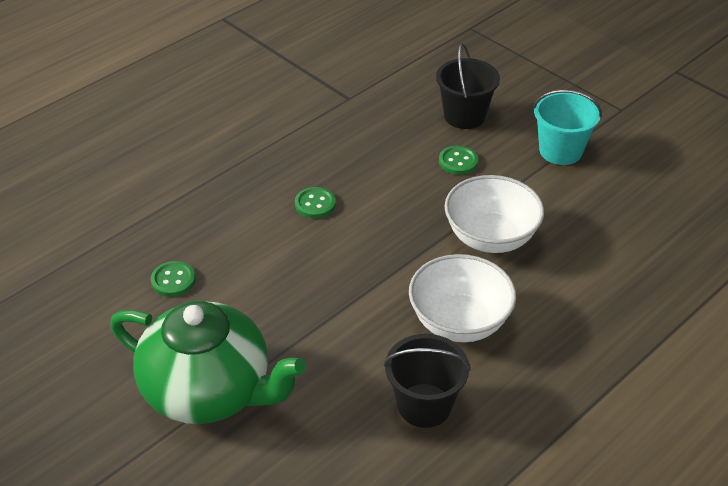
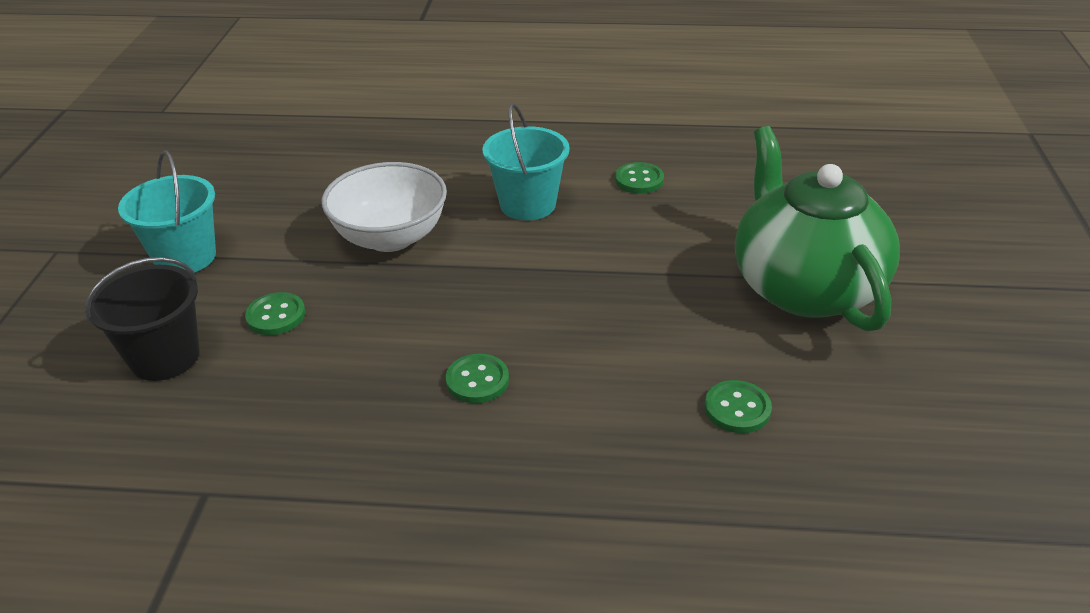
camera: 130 degrees left, 5 degrees down
(424, 405) = (639, 180): black bucket -> green button
(459, 322) = (528, 204): white bowl -> turquoise bucket

